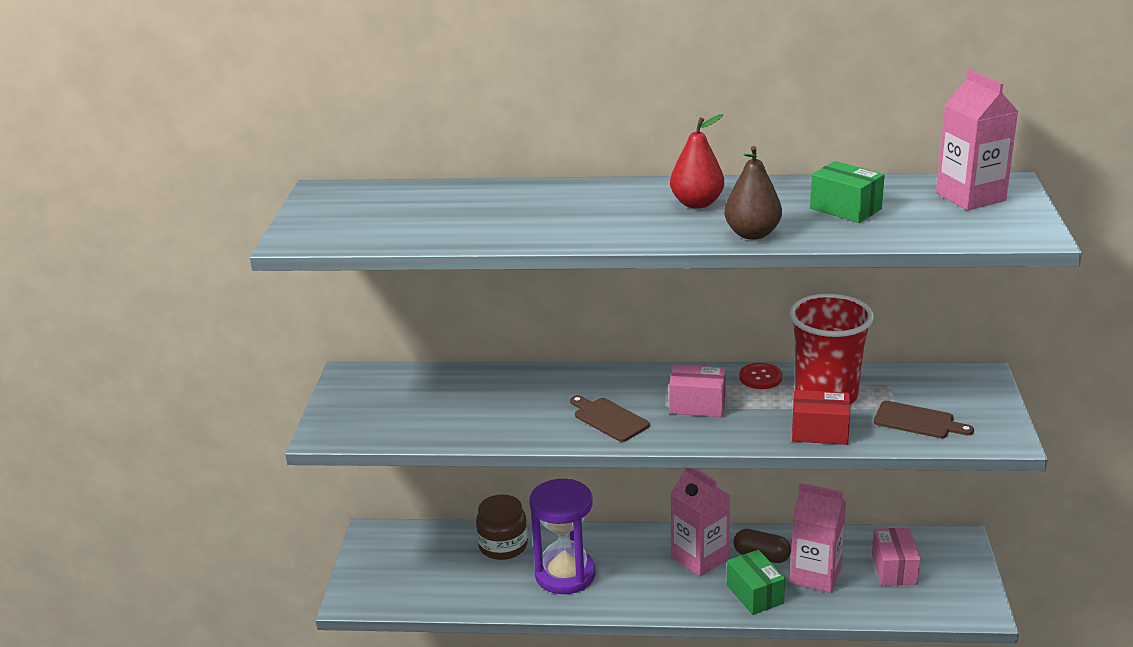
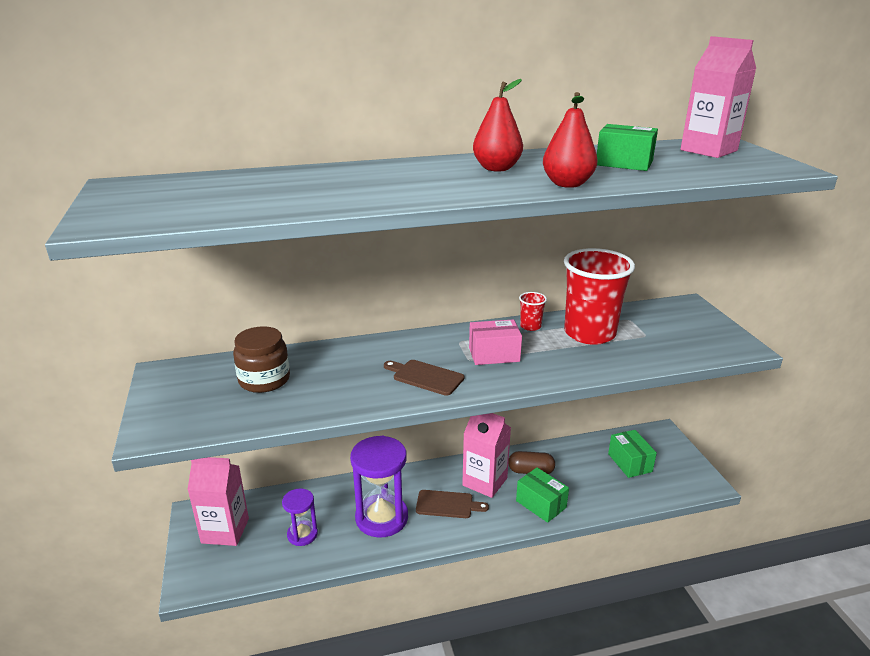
camera: 20 degrees left, 0 degrees up
(474, 575) = (302, 534): none -> purple hourglass
(503, 545) = (319, 502): brown jar -> brown jar (264, 380)
(752, 234) = (567, 184): brown pear -> red pear
(760, 377) = (530, 326): red button -> red cup
(815, 575) = (577, 479): pink carton -> pink carton (225, 531)
(819, 432) = (605, 362): red box -> none
(894, 569) = (629, 463): pink box -> green box
(917, 421) = (671, 343): brown cutting board -> brown cutting board (447, 504)

